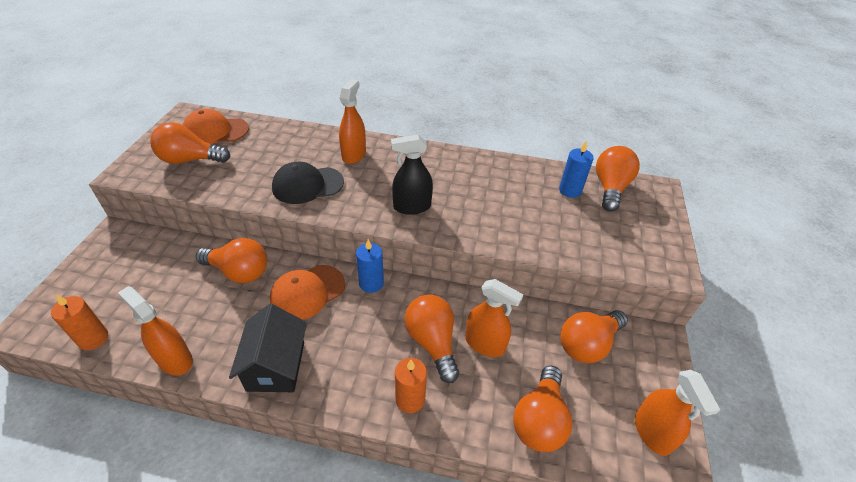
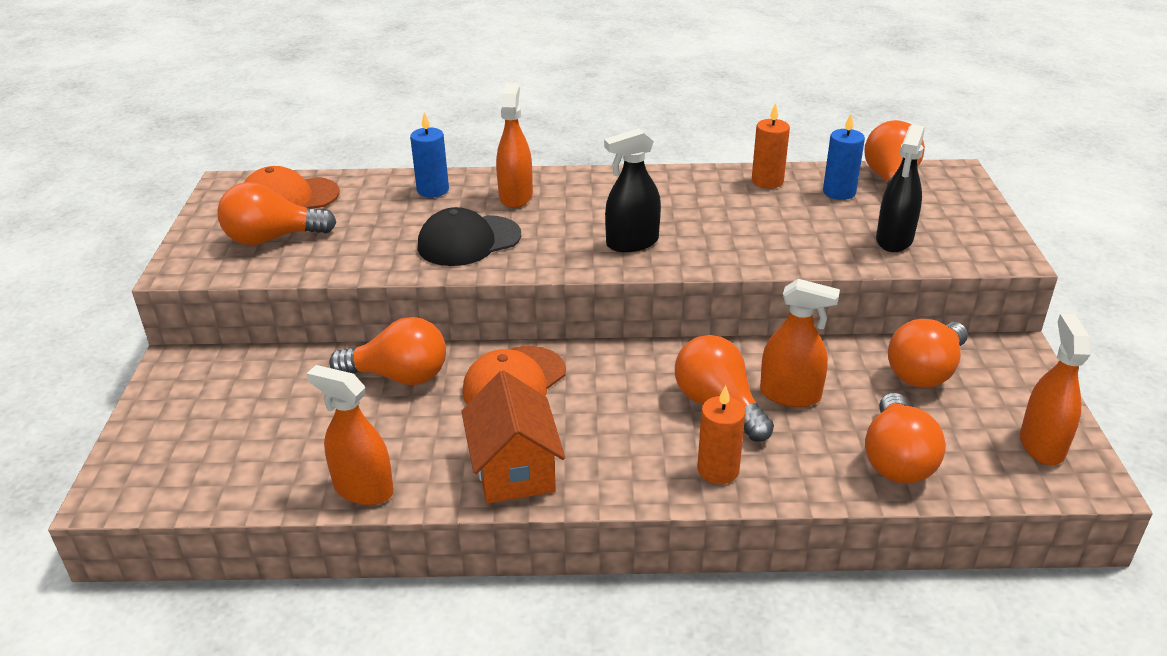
camera: 10 degrees left, 10 degrees down
(93, 338) = (225, 488): orange candle -> orange candle (767, 181)
(276, 366) = (514, 469): black house -> orange house
(371, 283) = (600, 357): blue candle -> blue candle (433, 190)
(594, 239) = (894, 240): none -> black spray bottle
(652, 432) = (1041, 445): orange spray bottle -> orange spray bottle turned 150 degrees counterclockwise

